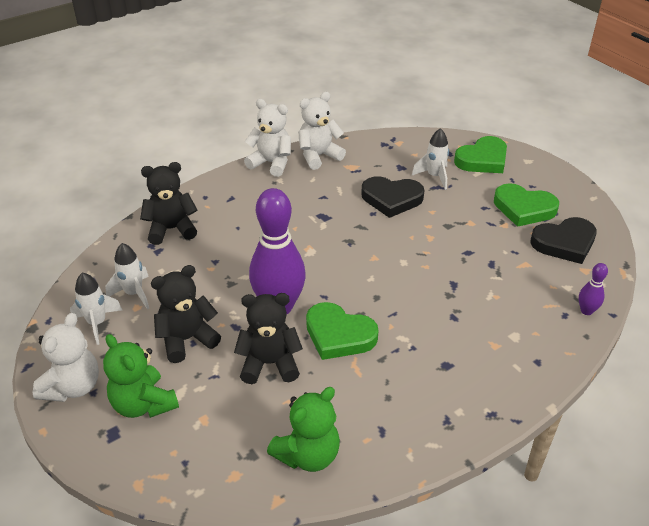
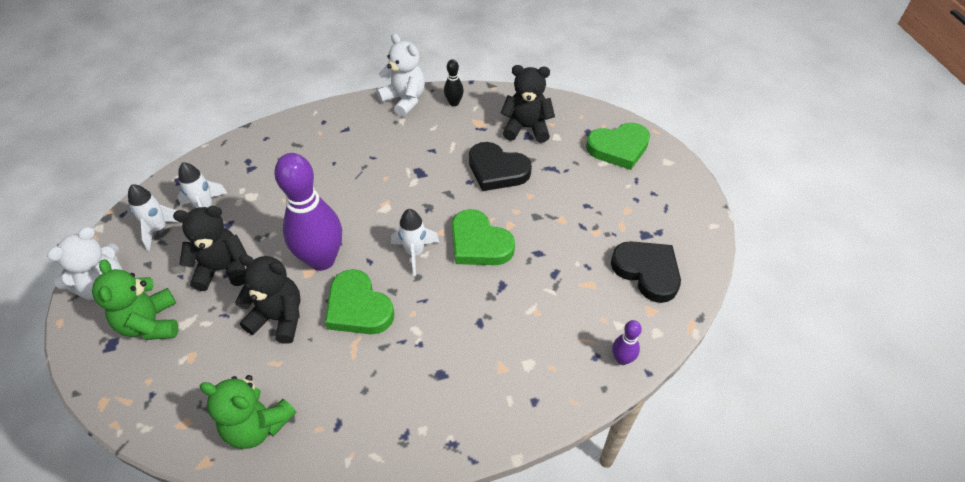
camera: 20 degrees right, 10 degrees up
(171, 229) = (274, 149): black teddy bear -> black teddy bear (526, 128)
(308, 455) = (257, 425): green teddy bear -> green teddy bear turned 45 degrees clockwise
(318, 156) = (454, 103): white teddy bear -> black bowling pin
(434, 176) = (556, 155): white rocket -> white rocket (415, 253)
(524, 208) = (628, 218): green heart -> green heart (479, 243)
(564, 243) = (647, 272): black heart -> black heart turned 135 degrees counterclockwise

